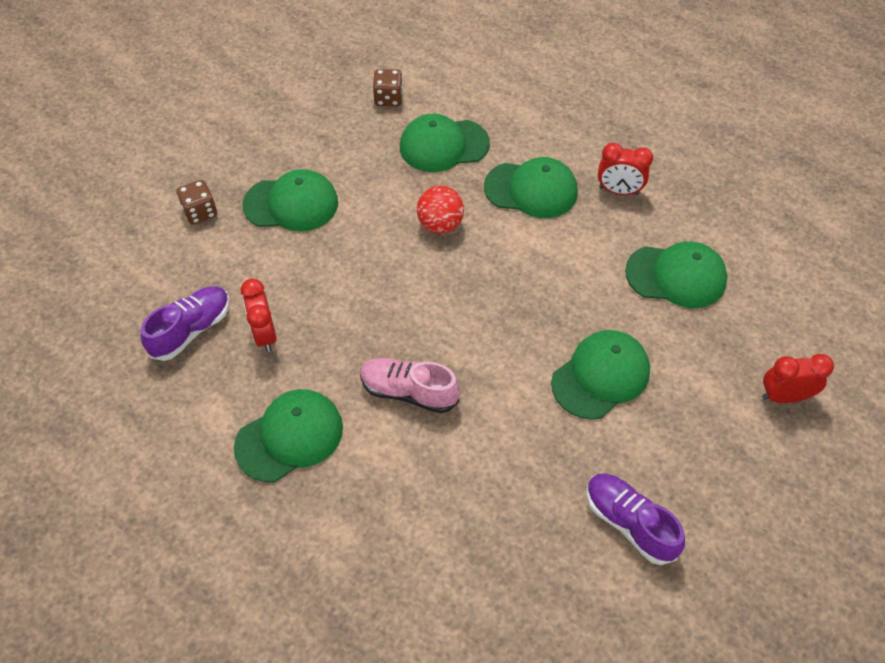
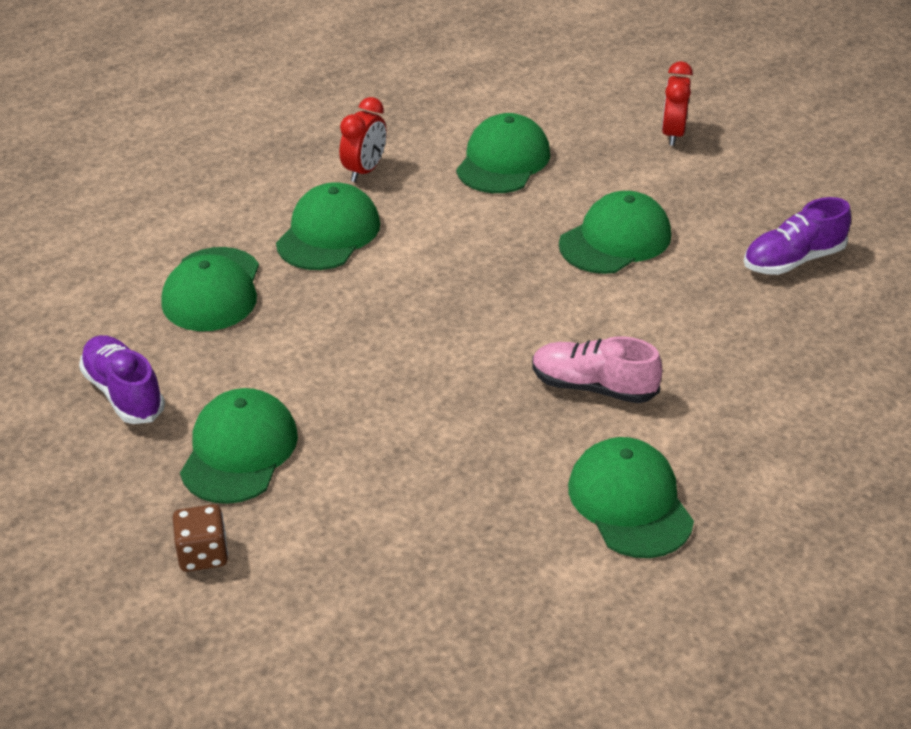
camera: 75 degrees left, 15 degrees down
(191, 330) = (425, 585): purple shoe -> purple shoe (123, 393)
(265, 334) = (462, 507): red clock -> none
(388, 98) = (91, 325): brown dice -> none
(409, 392) = (593, 387): pink shoe -> pink shoe turned 75 degrees clockwise
(440, 225) = (347, 317): red ball -> none
(600, 376) = (615, 240): green cap -> green cap turned 75 degrees clockwise

